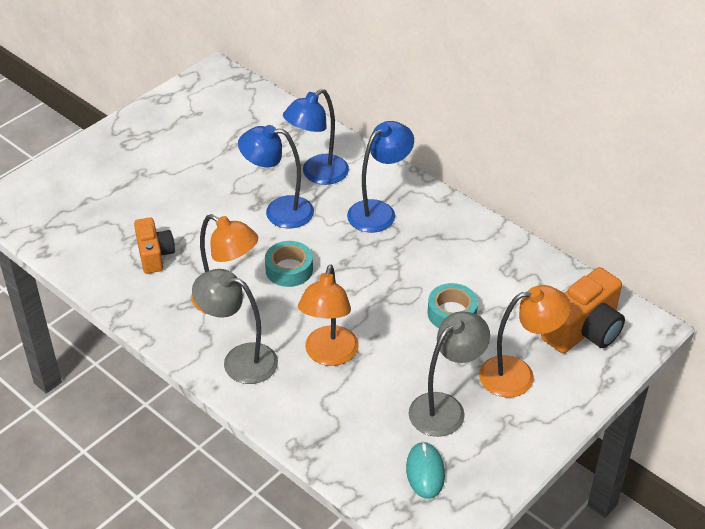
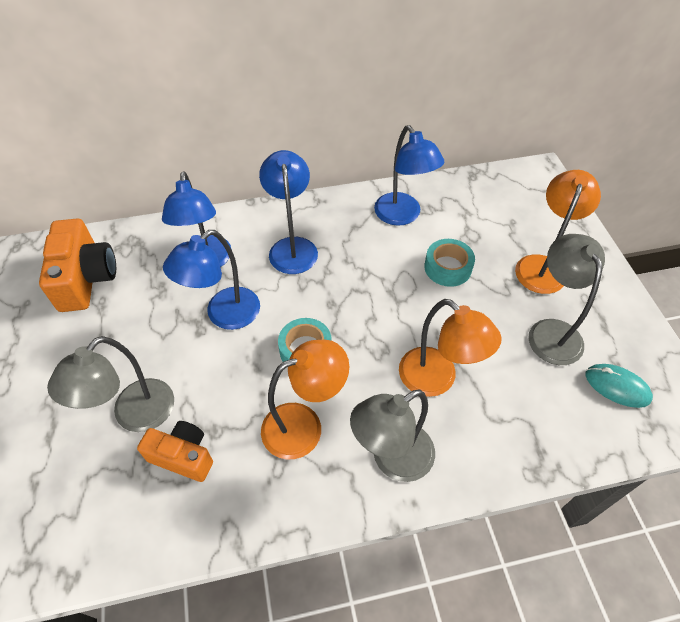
camera: 55 degrees left, 10 degrees up
(163, 216) = (135, 415): none -> grey lamp
(482, 258) = (402, 216): none -> blue lamp
(584, 330) = (520, 204): orange camera -> orange camera (86, 279)

